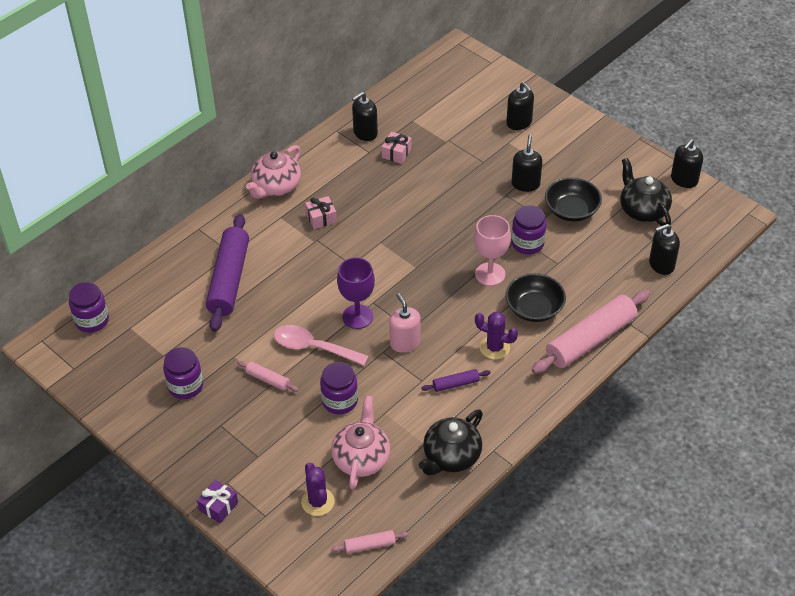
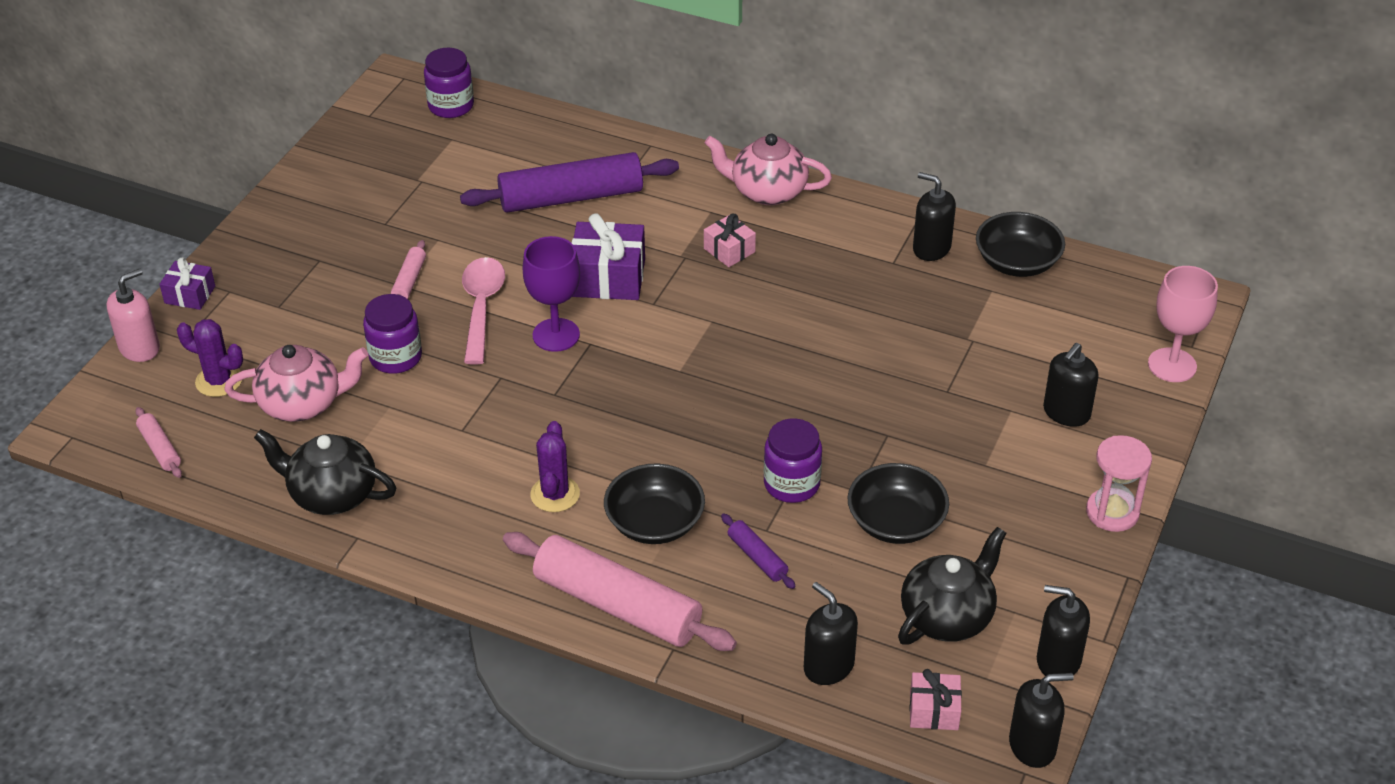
camera: 70 degrees right, 5 degrees down
(185, 386) = (373, 212): purple jar -> none
(317, 279) = (608, 278): none -> purple gift
(317, 502) = (219, 381): purple cactus -> purple cactus turned 60 degrees clockwise
(395, 103) = (1017, 262): none -> black bowl
(396, 153) = (907, 291): pink gift -> pink gift (934, 710)
(405, 343) = (526, 395): pink soap dispenser -> pink soap dispenser (139, 348)
(456, 384) = (468, 468): purple rolling pin -> purple rolling pin (757, 557)
(490, 274) = (703, 455): pink goblet -> pink goblet (1172, 365)
(525, 184) = (925, 452): black soap dispenser -> black soap dispenser (1032, 745)
(595, 129) = (1112, 512): none -> pink hourglass

